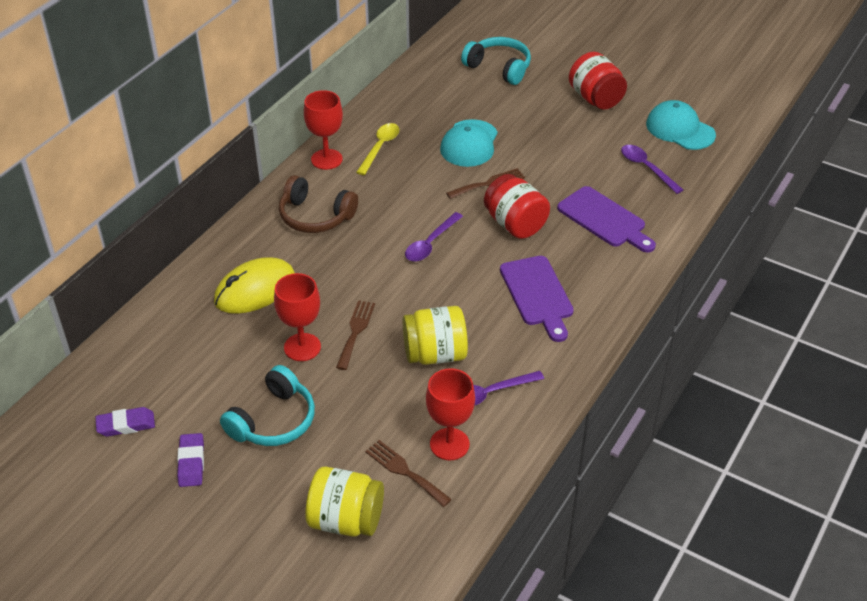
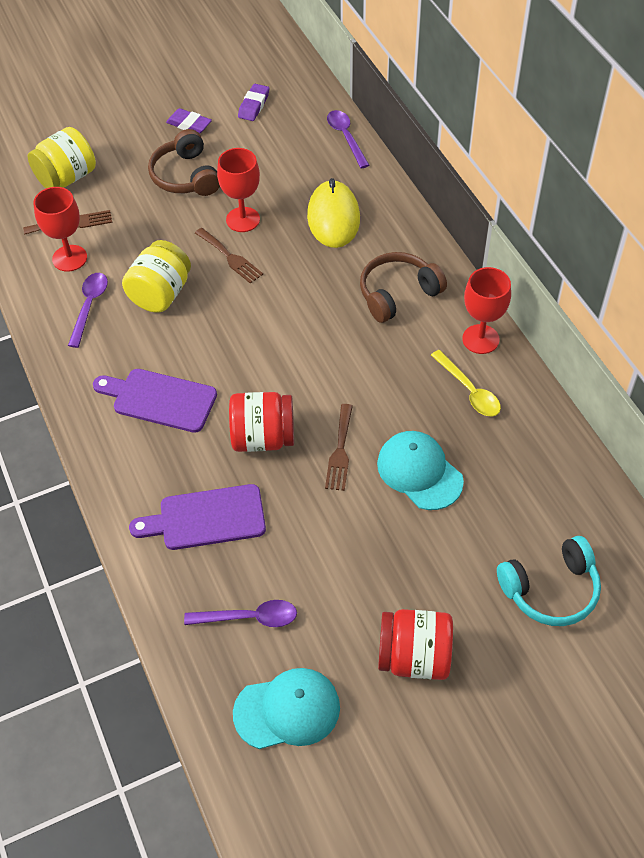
camera: 125 degrees right, 10 degrees up
(273, 420) = (186, 176): turquoise headphones -> brown headphones
(430, 243) = (291, 358): purple spoon -> purple spoon (346, 137)

